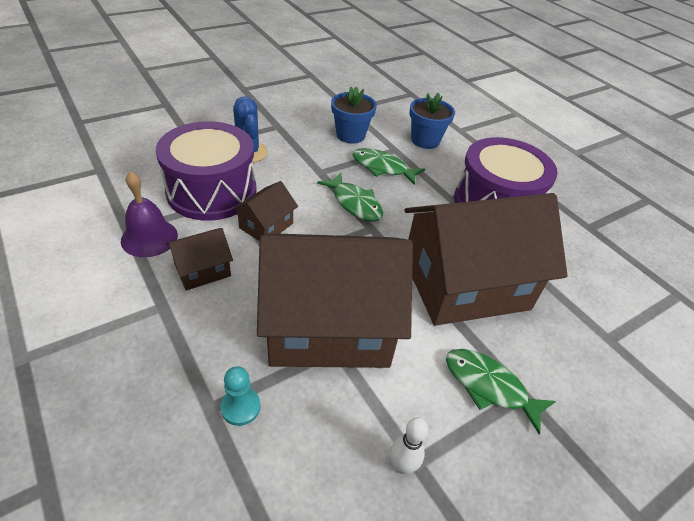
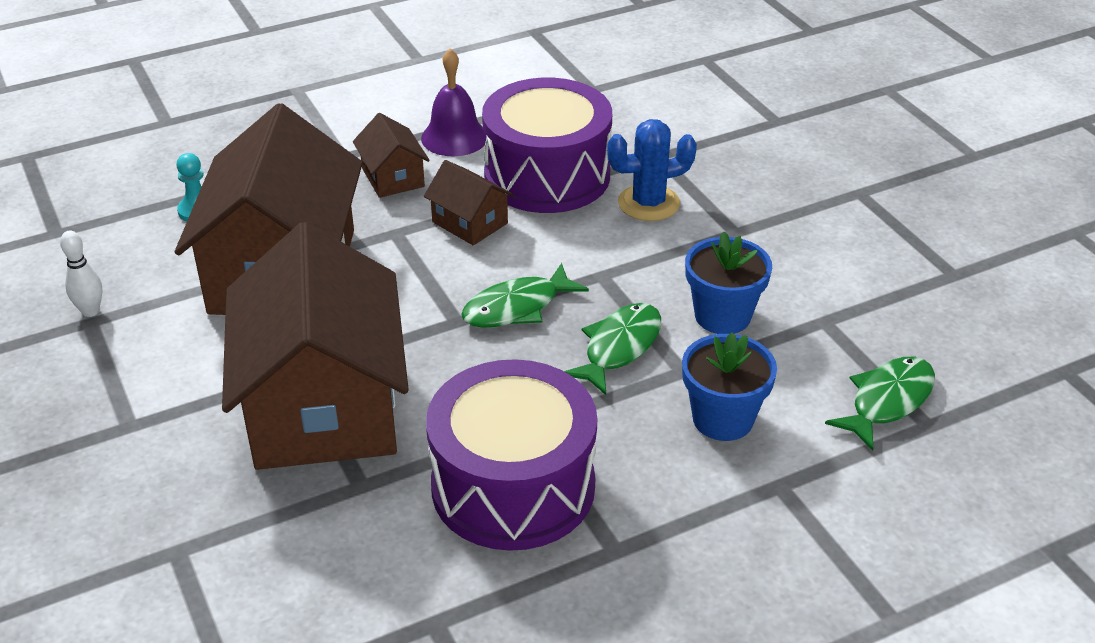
camera: 100 degrees right, 5 degrees down
(489, 386) = (150, 395): green fish -> green fish (887, 401)

